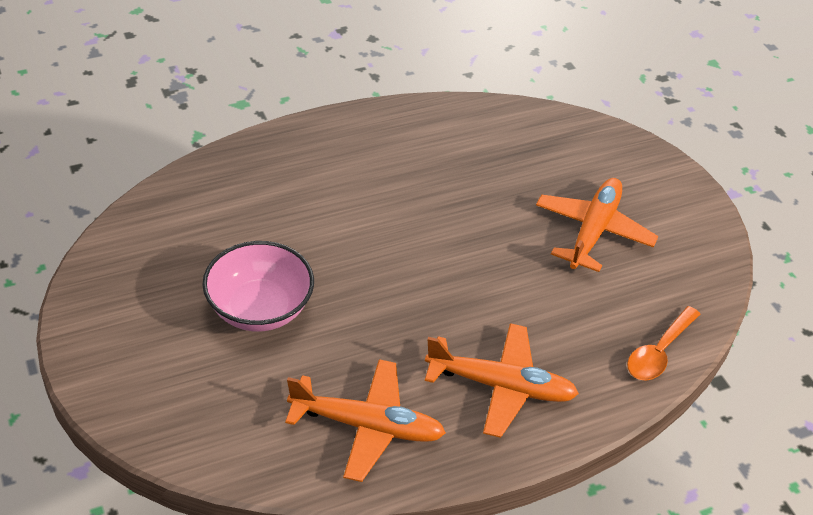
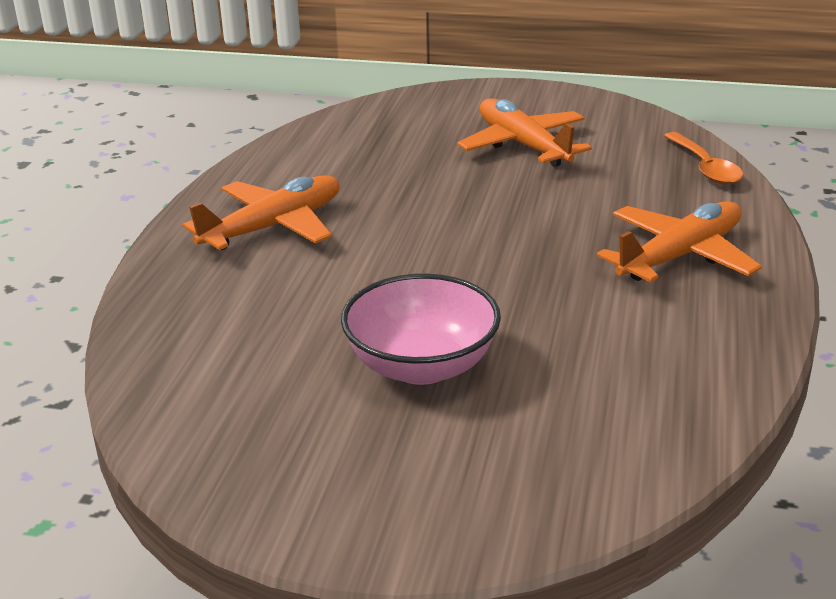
camera: 50 degrees left, 15 degrees down
(367, 426) = (670, 352): orange plane -> orange plane (273, 227)

